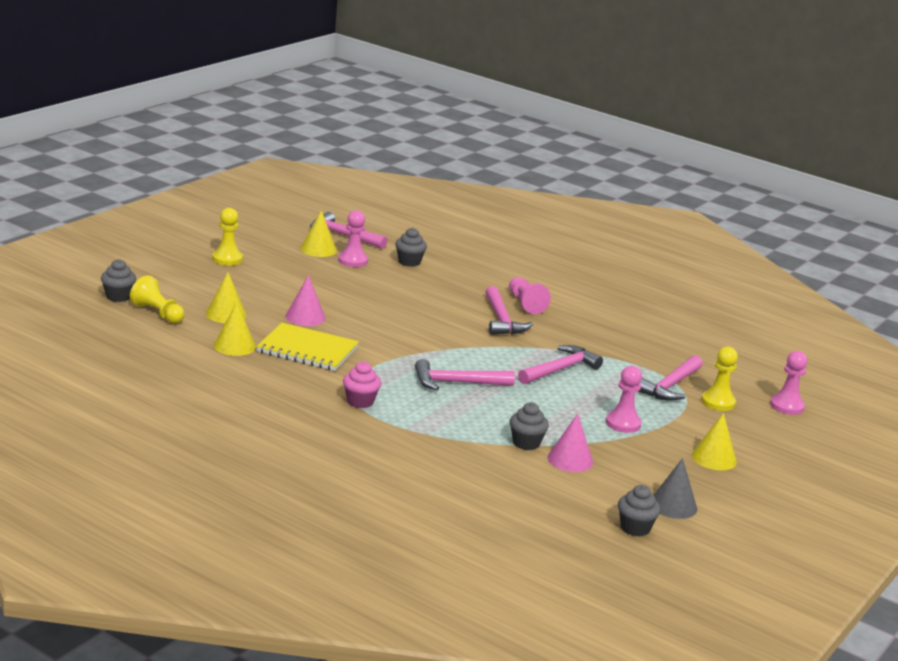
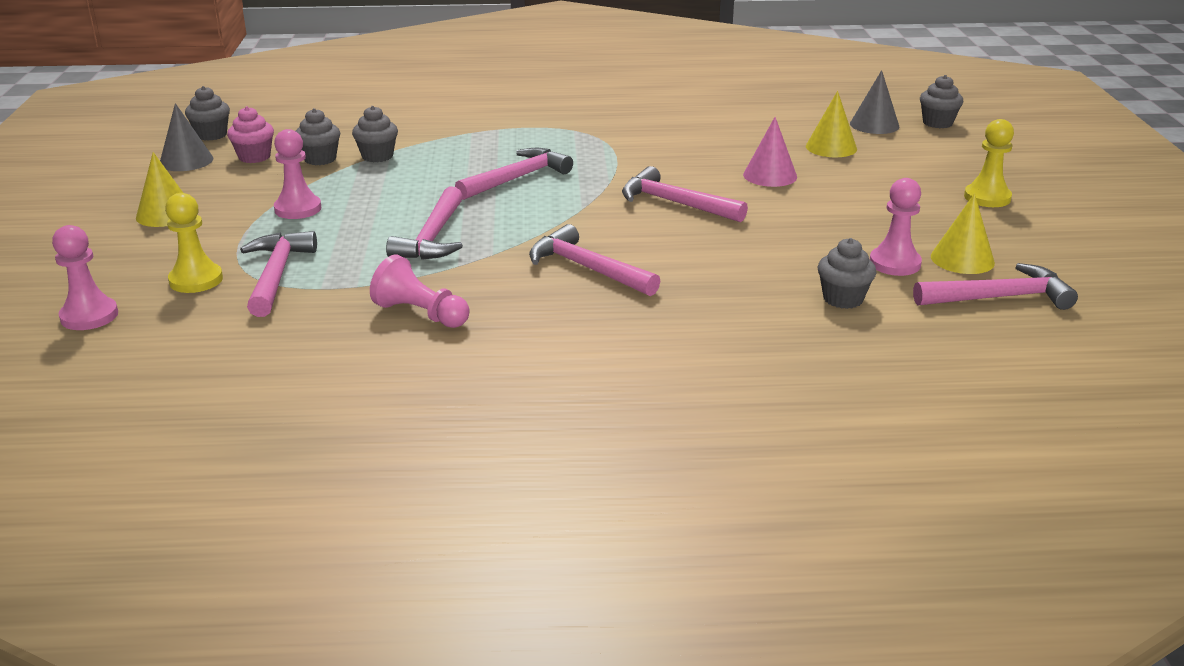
camera: 145 degrees right, 5 degrees up
(158, 313) = (874, 125): yellow pawn -> grey cone
(234, 346) = (755, 128): yellow cone -> none
(307, 350) = (697, 149): yellow notebook -> none
(360, 401) = (569, 131): pink cupcake -> pink cupcake (254, 157)
(393, 327) = (675, 203): none -> pink hammer
(525, 304) = (598, 309): pink pawn -> pink pawn (420, 314)
(570, 459) = (320, 159): pink cone -> grey cupcake

